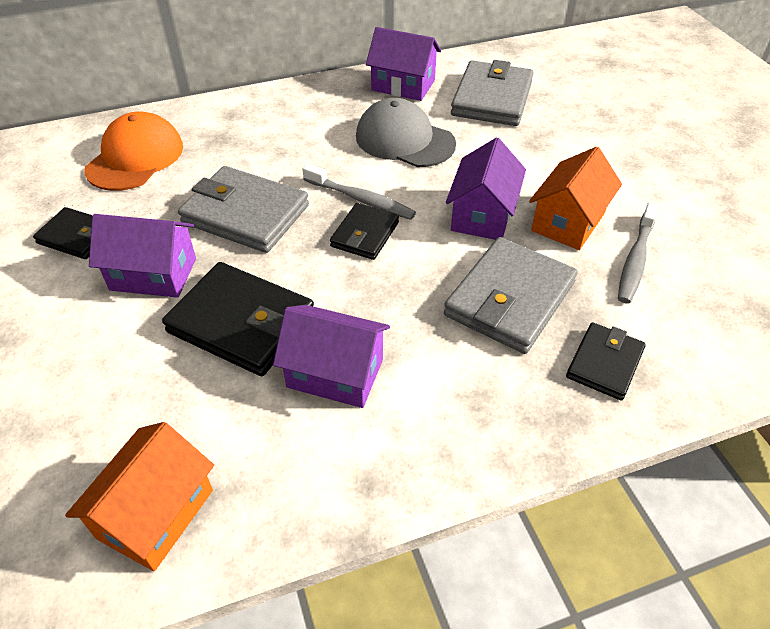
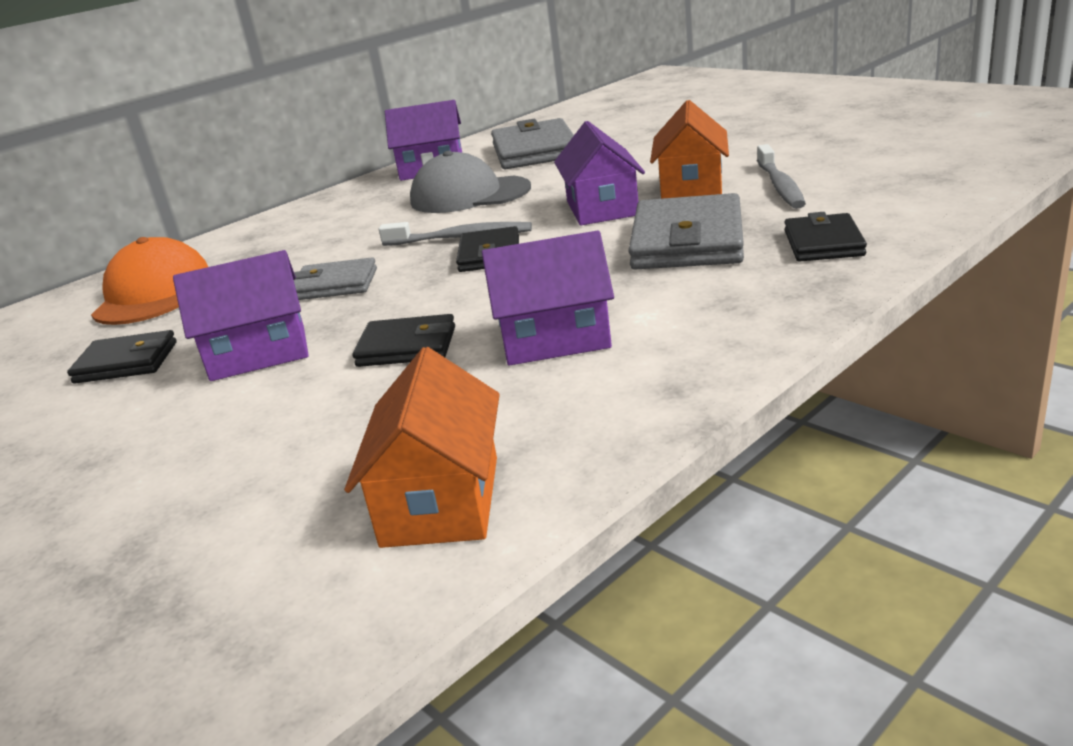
camera: 20 degrees left, 20 degrees down
(241, 323) = (407, 347): black wallet -> black wallet, size x0.58
(245, 214) = (335, 285): grey wallet -> grey wallet, size x0.58

